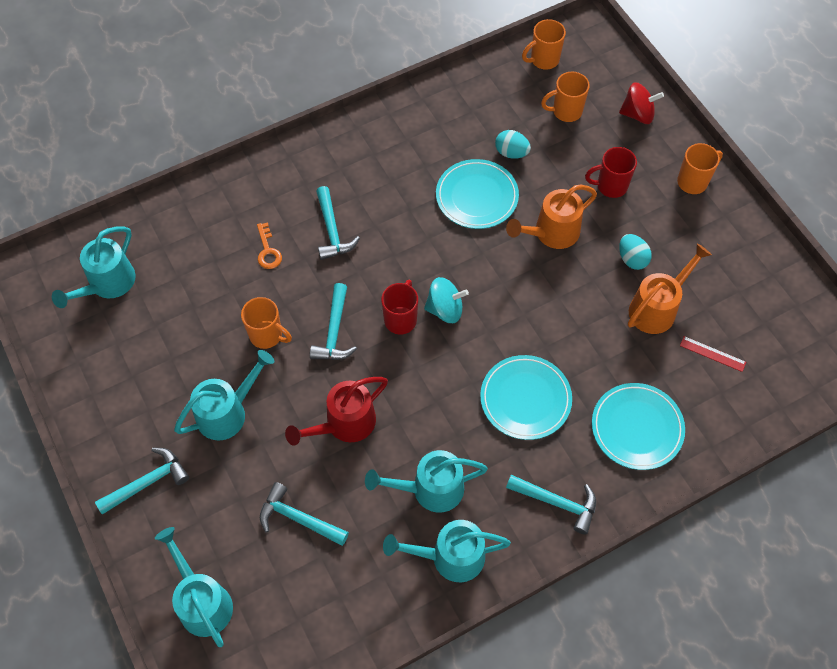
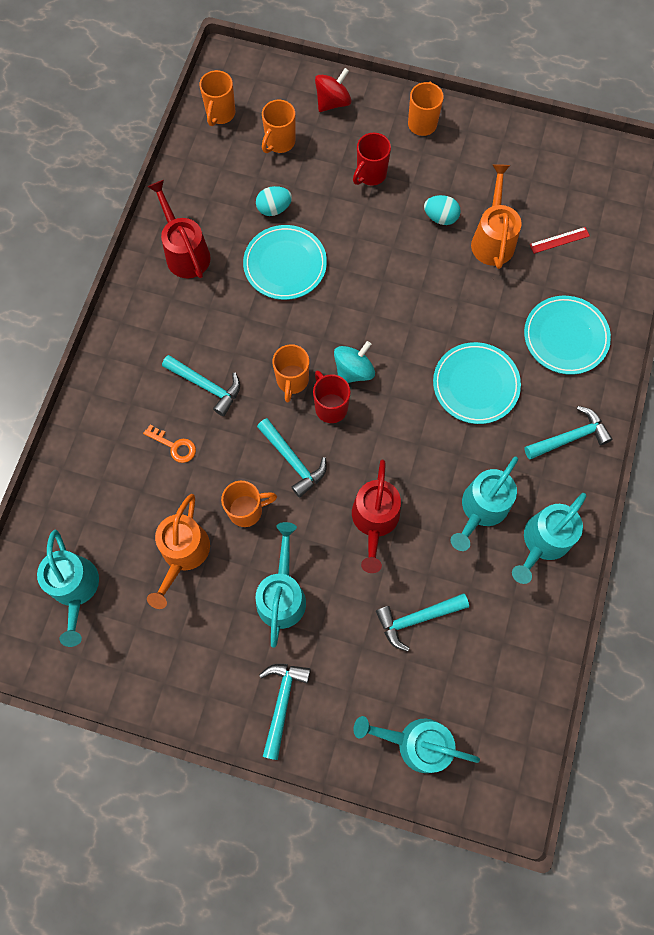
camera: 45 degrees left, 10 degrees up
(394, 278) = (292, 381): none -> orange mug
(416, 131) = (185, 252): none -> red watering can
(551, 233) = (367, 247): orange watering can -> orange watering can (183, 555)

